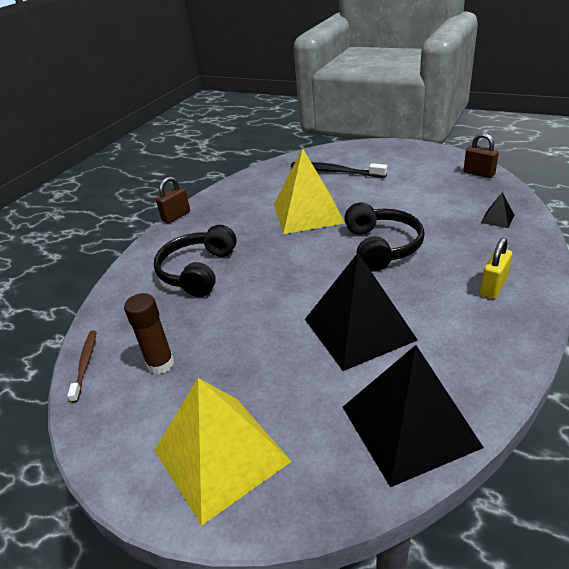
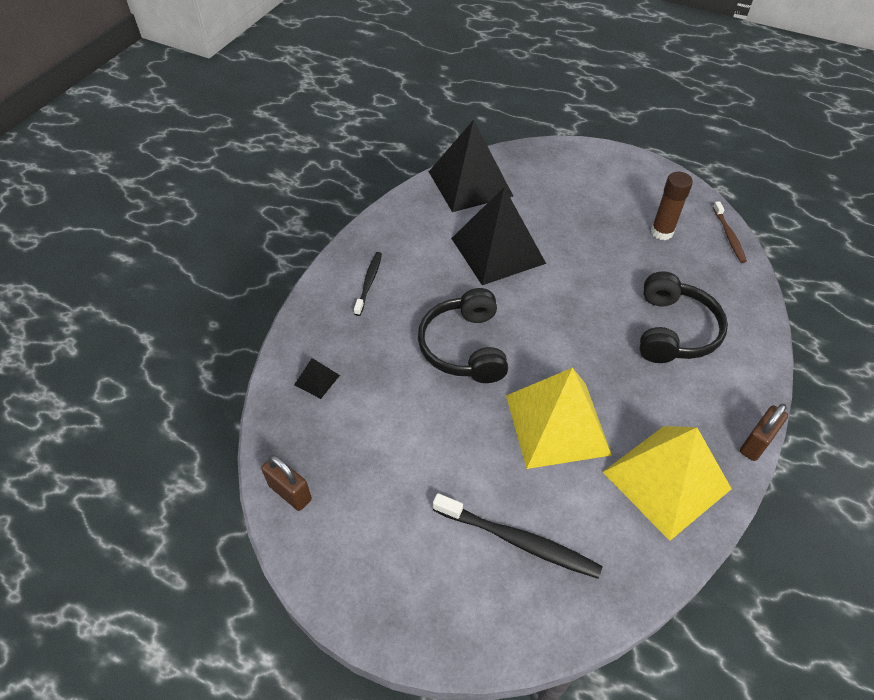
camera: 175 degrees right, 15 degrees up
(221, 455) = (590, 174): yellow pyramid -> yellow pyramid (666, 480)
(493, 287) = (369, 282): yellow padlock -> black toothbrush

